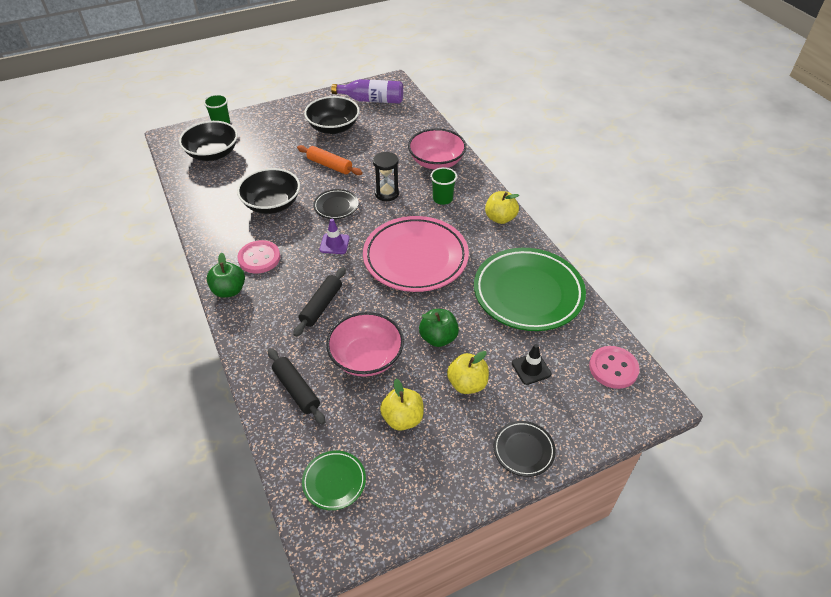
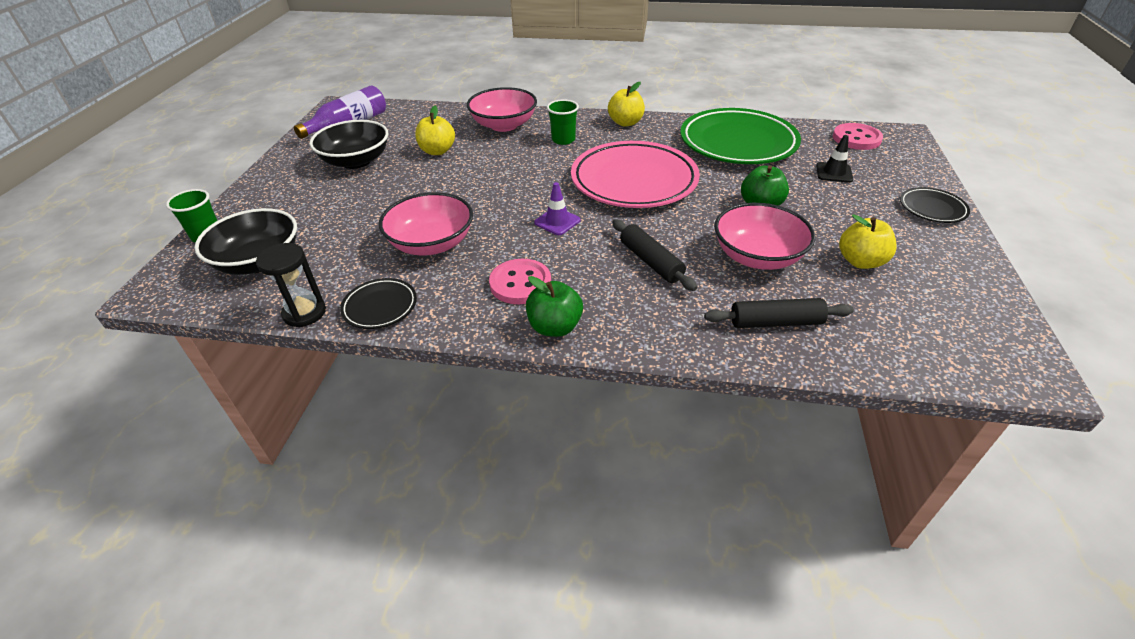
camera: 55 degrees left, 5 degrees down
(272, 204) = (432, 244): black bowl -> pink bowl
(329, 165) = (419, 184): orange rolling pin -> none
(334, 482) = (933, 336): green plate -> none
(336, 206) = (495, 201): black plate -> black plate (380, 307)
(387, 193) = (515, 165): black hourglass -> black hourglass (304, 313)
(467, 384) = (833, 210): yellow apple -> yellow apple (437, 151)

